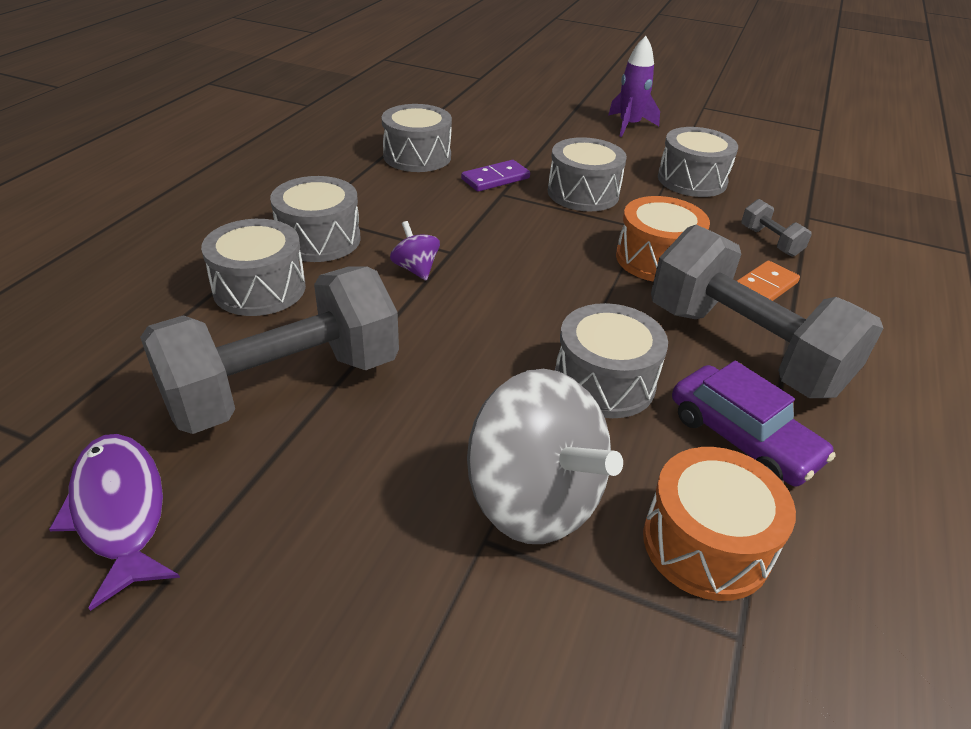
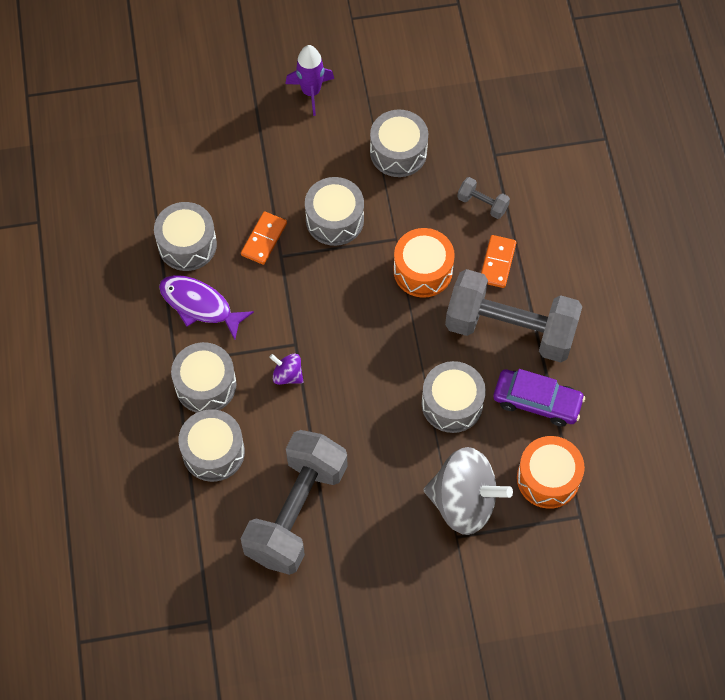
camera: 30 degrees left, 25 degrees up
(120, 511) = (293, 624): purple fish -> purple fish (200, 305)
(495, 179) = (264, 239): purple domino -> orange domino

